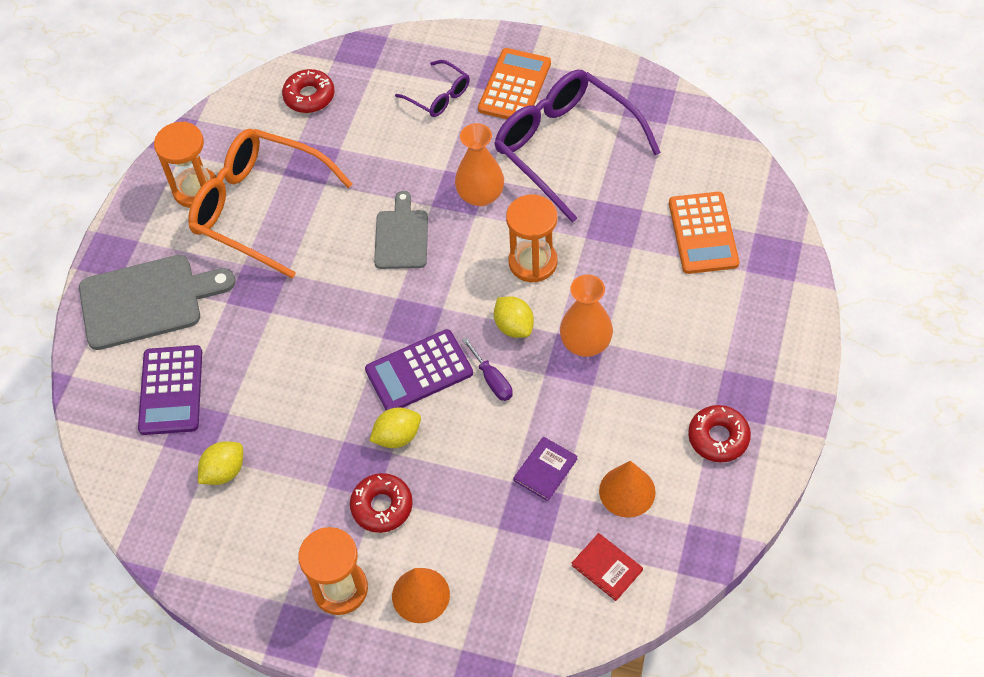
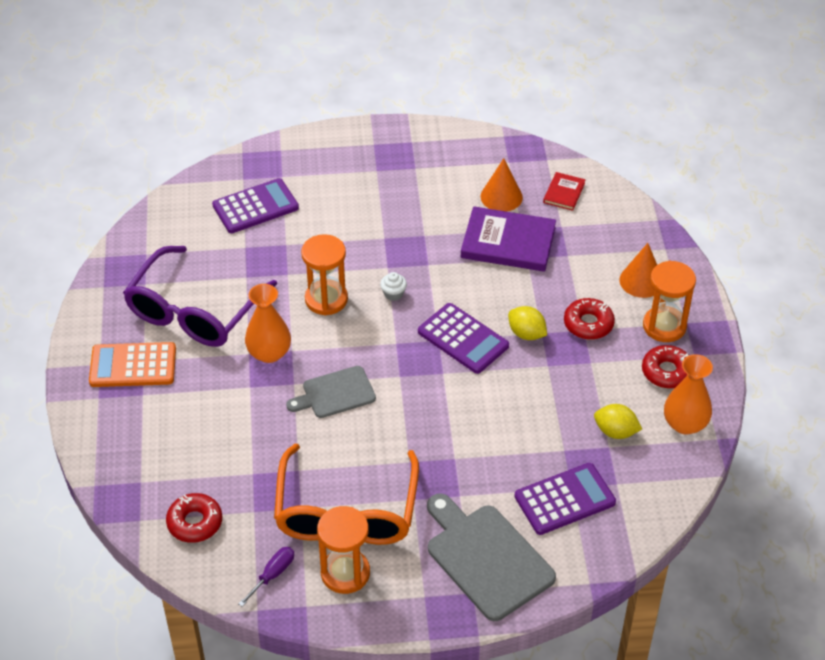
camera: 115 degrees left, 10 degrees down
(438, 96) = (162, 418): purple glasses -> none
(492, 380) = (448, 293): purple screwdriver -> purple screwdriver (273, 574)
(514, 326) = (393, 294): yellow lemon -> white cupcake
(545, 470) = (508, 242): purple book -> purple book, size x1.98
(585, 343) = (389, 248): orange vase -> orange vase (685, 424)
(703, 233) = (255, 207): orange calculator -> purple calculator
(718, 437) = (434, 161): red donut -> red donut (667, 372)

